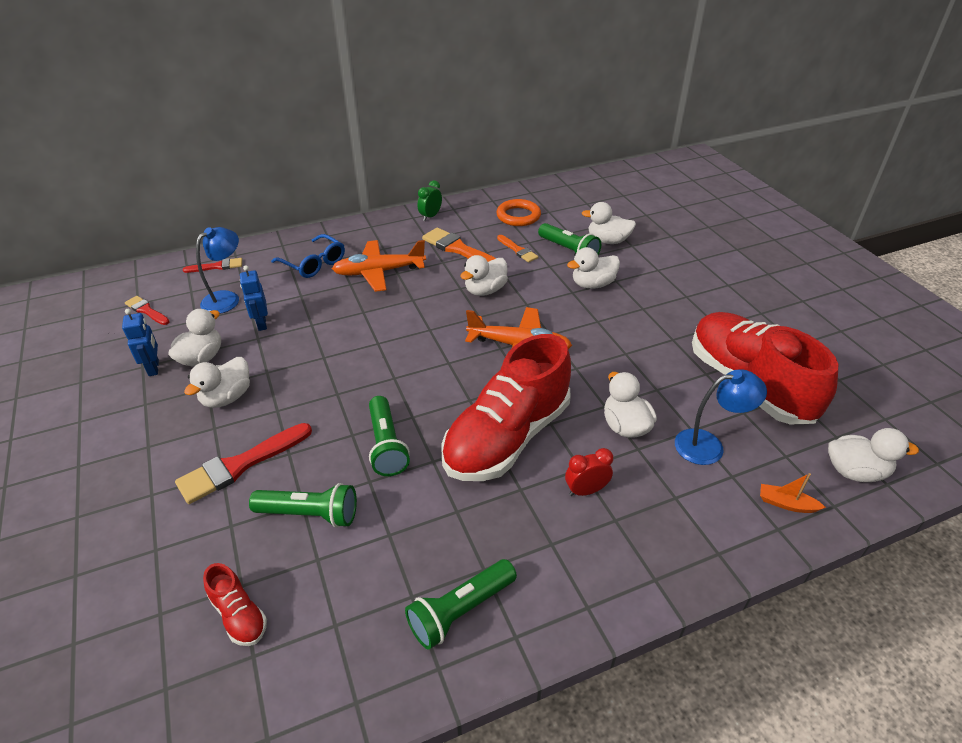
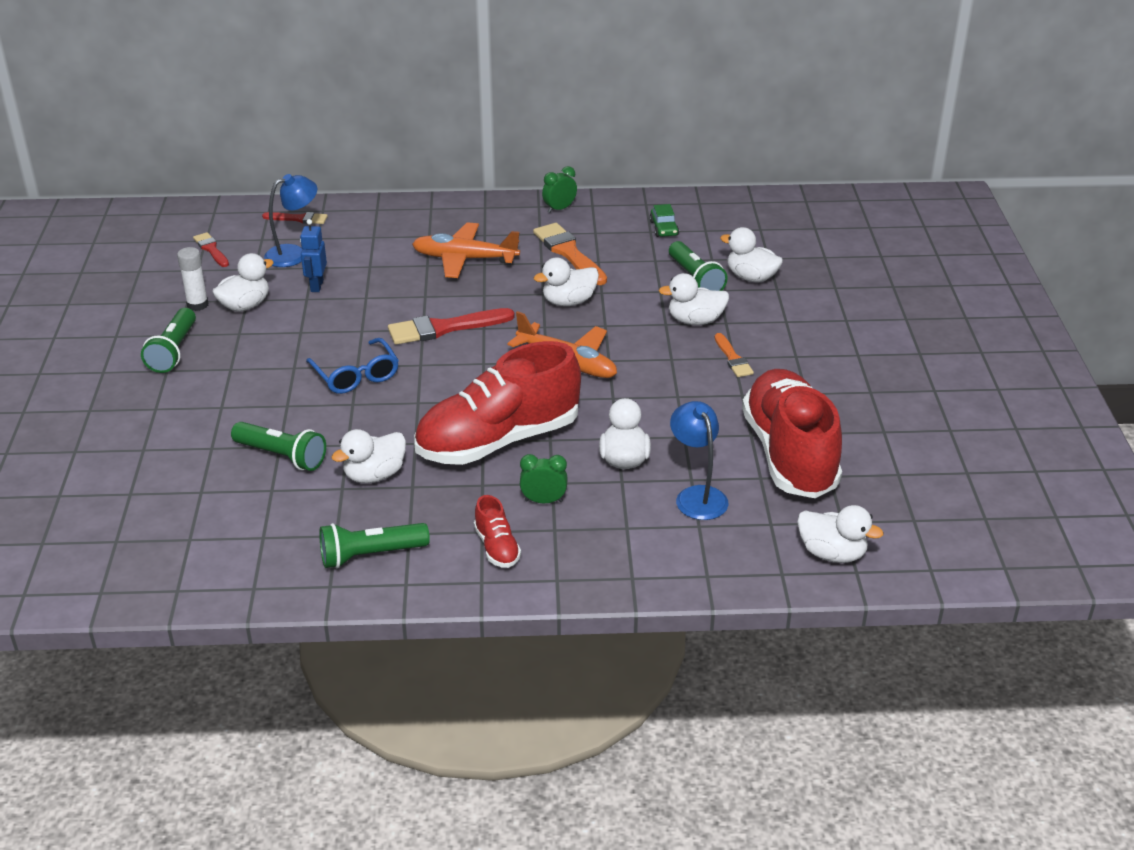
camera: 20 degrees right, 5 degrees down
(154, 368) = (197, 305): blue robot -> white glue stick
(227, 397) = (253, 346): white duck -> white duck (374, 475)
(239, 615) = (190, 510): red shoe -> red shoe (497, 547)
(240, 465) = (240, 404): red brush -> red brush (444, 328)
(314, 263) = (400, 236): blue glasses -> blue glasses (356, 375)
(386, 445) = (379, 420): green flashlight -> green flashlight (173, 351)
(518, 216) = (664, 228): orange ring -> green car
(518, 250) = (635, 266): orange brush -> orange brush (733, 358)
(586, 490) = (543, 501): red clock -> green clock
(709, 445) = (697, 496): blue lamp -> blue lamp turned 120 degrees counterclockwise
(786, 504) = (733, 560): orange boat -> none

